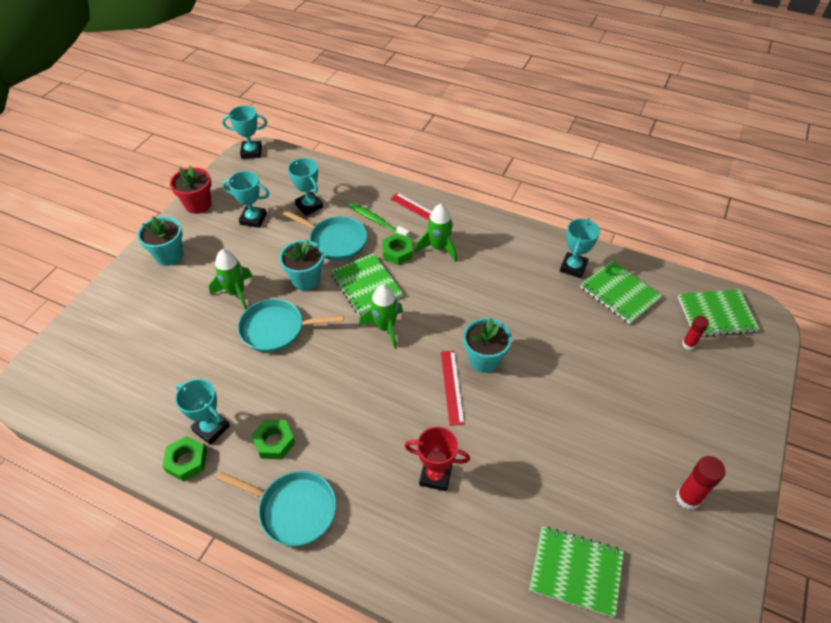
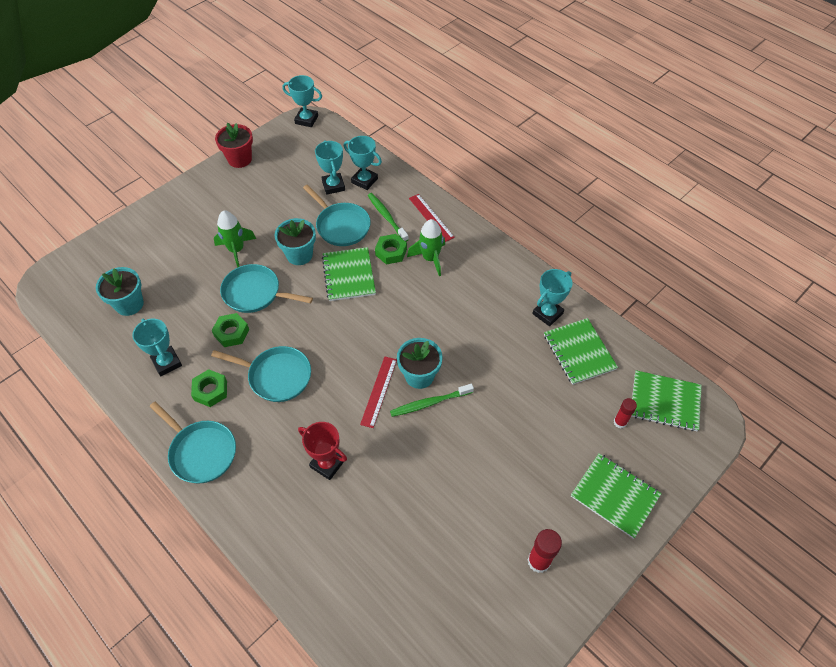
camera: 20 degrees right, 5 degrees up
(169, 255) = (197, 200): turquoise flower pot -> turquoise flower pot (129, 304)
(186, 461) = (137, 384): green nut -> green nut (231, 333)
(253, 219) = (280, 185): turquoise trophy -> turquoise trophy (364, 180)
(339, 405) = (276, 376): none -> turquoise pan
(385, 327) = (347, 319): green rocket -> none
(507, 382) = (429, 403): none -> green toothbrush
(576, 571) = (404, 586): green notebook -> green notebook (614, 496)

